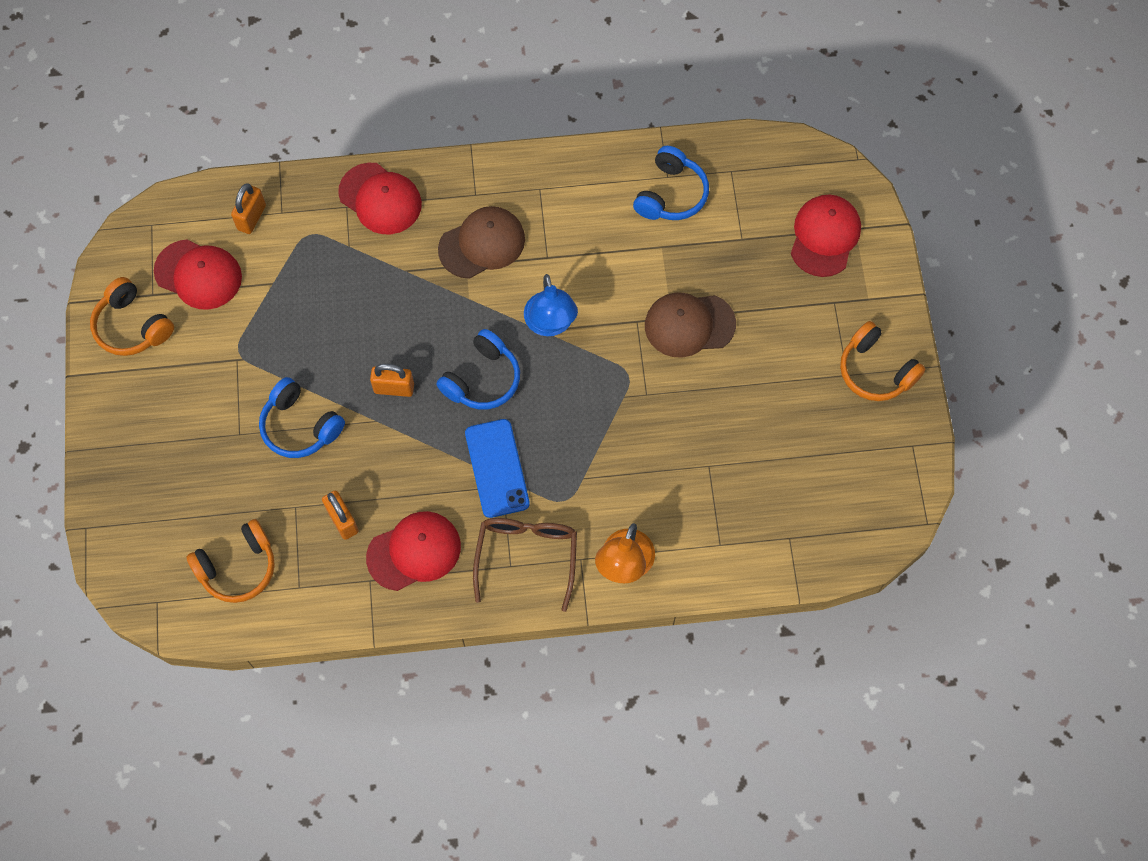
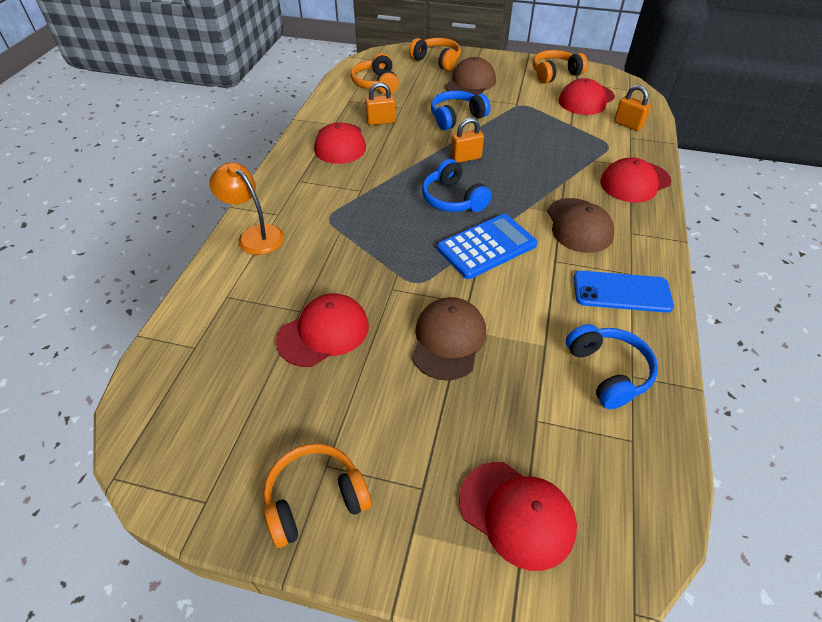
camera: 110 degrees right, 20 degrees down
(135, 503) = (437, 61): none -> orange headphones
(195, 435) = (470, 83): none -> brown cap
(394, 388) = (466, 158): orange padlock -> orange padlock turned 45 degrees clockwise
(497, 468) = (376, 190): blue phone -> blue phone (621, 292)
(527, 556) = (300, 189): brown glasses -> none
(550, 324) = (486, 247): blue lamp -> blue calculator
(671, 194) = (608, 372): blue headphones -> blue headphones turned 150 degrees counterclockwise
(725, 433) = (323, 332): none -> red cap

